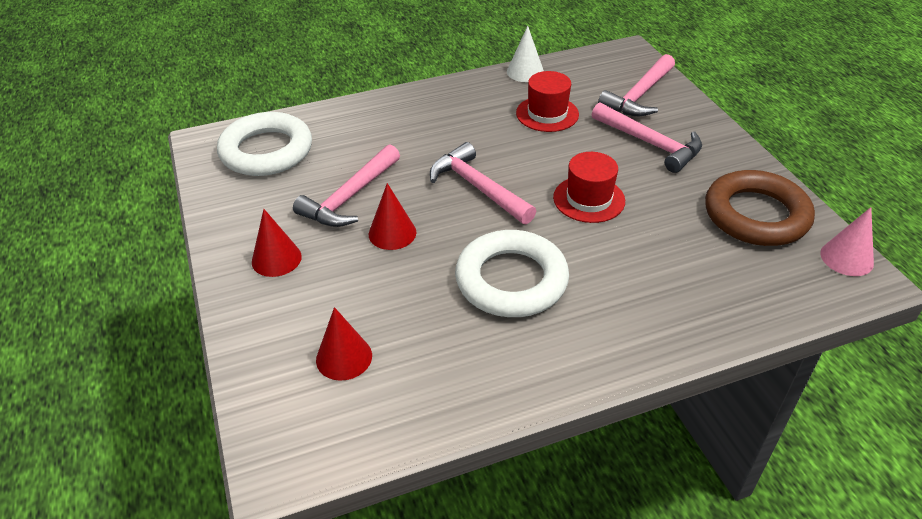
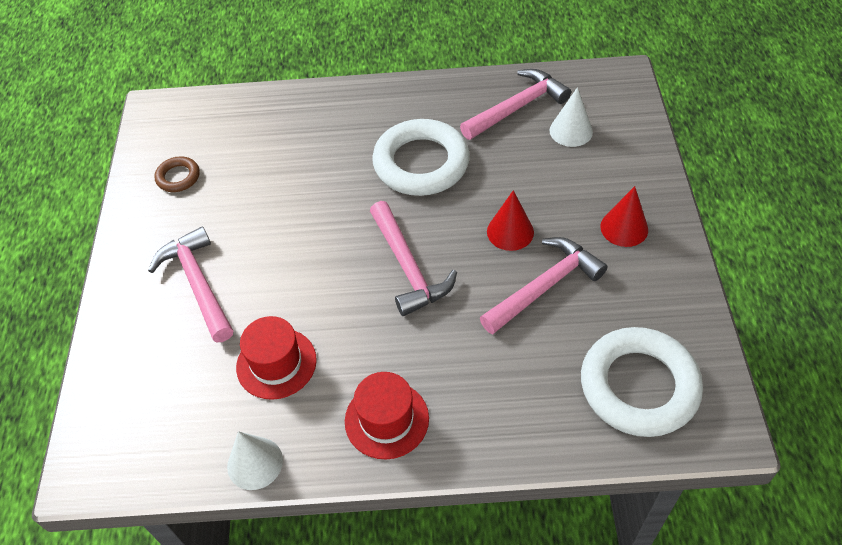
camera: 160 degrees left, 10 degrees up
(344, 357) = (571, 131): red cone -> white cone
(589, 199) = (309, 227): red hat -> red hat (386, 419)
(639, 95) = (147, 367): pink hammer -> pink hammer (517, 107)
(756, 215) = (178, 177): brown ring -> brown ring, size x0.47
(846, 258) = (150, 126): pink cone -> none

